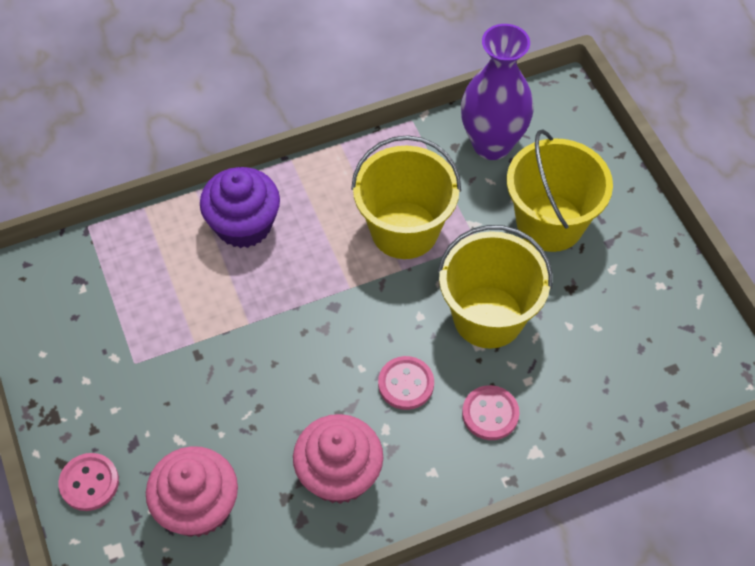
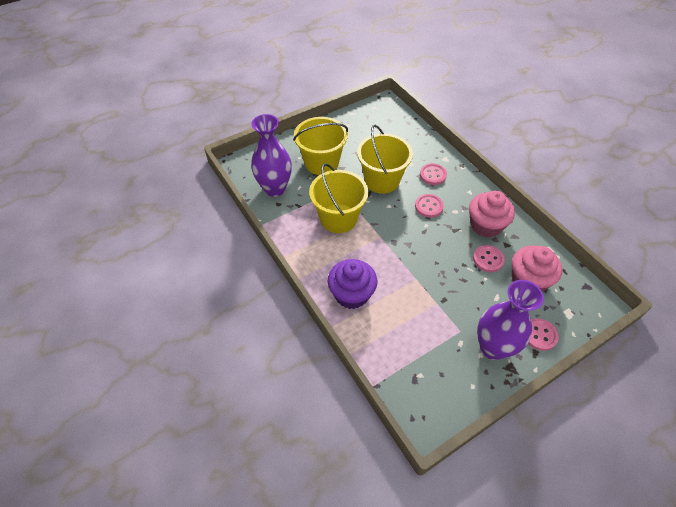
camera: 100 degrees left, 5 degrees down
(91, 402) = (493, 347): none -> purple vase
(259, 451) = (488, 259): none -> pink button

